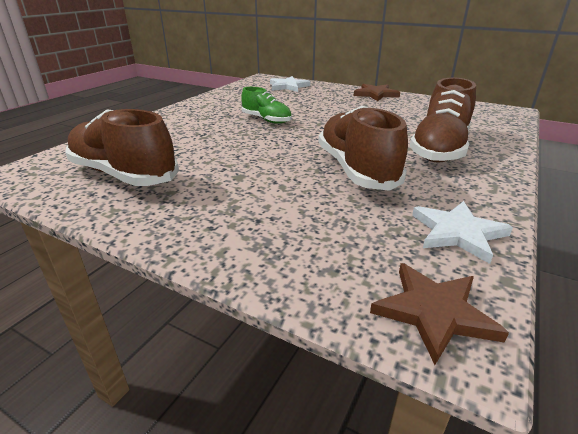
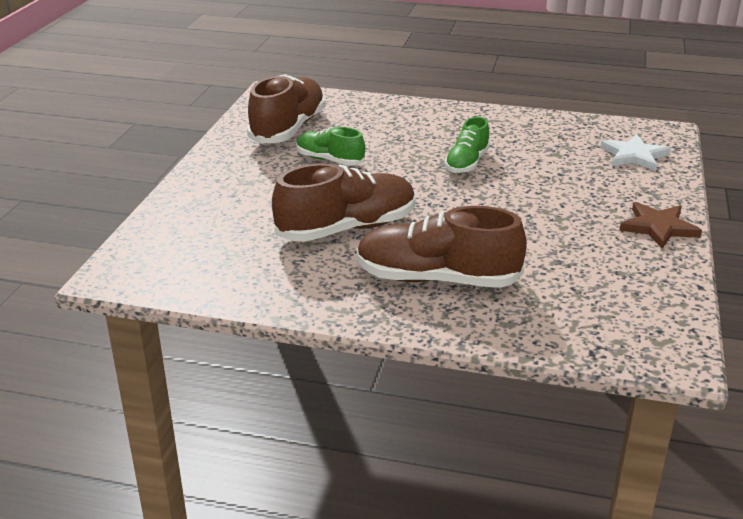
camera: 75 degrees right, 0 degrees up
(218, 163) = (330, 160): none -> green shoe
(434, 312) = (135, 268): brown star -> none
(458, 232) = (236, 282): white star -> none

